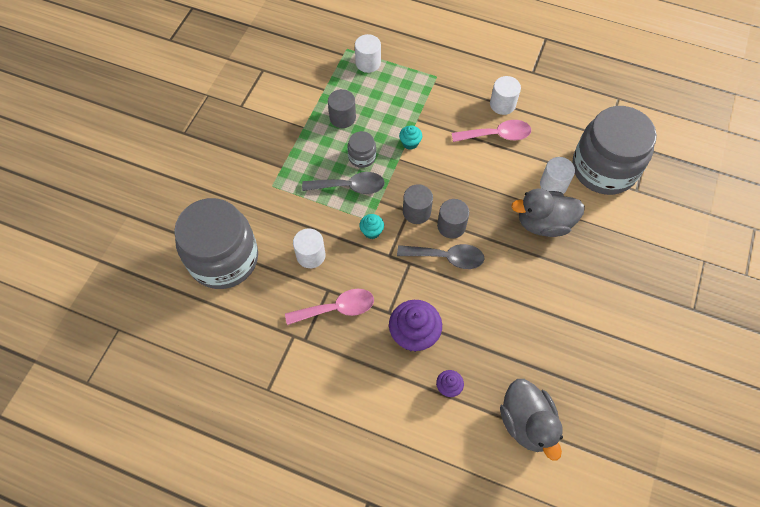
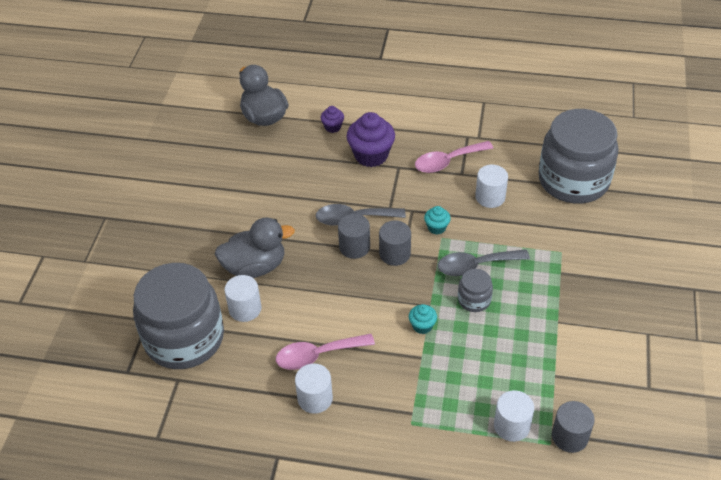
camera: 170 degrees right, 15 degrees down
(342, 117) = (515, 342): grey cylinder -> grey cylinder (569, 436)

